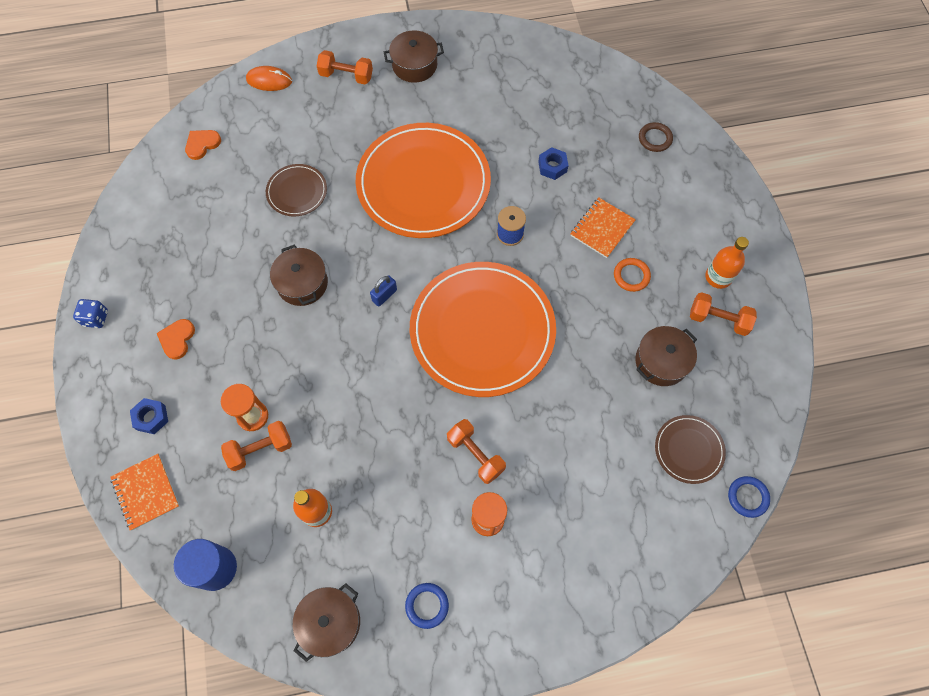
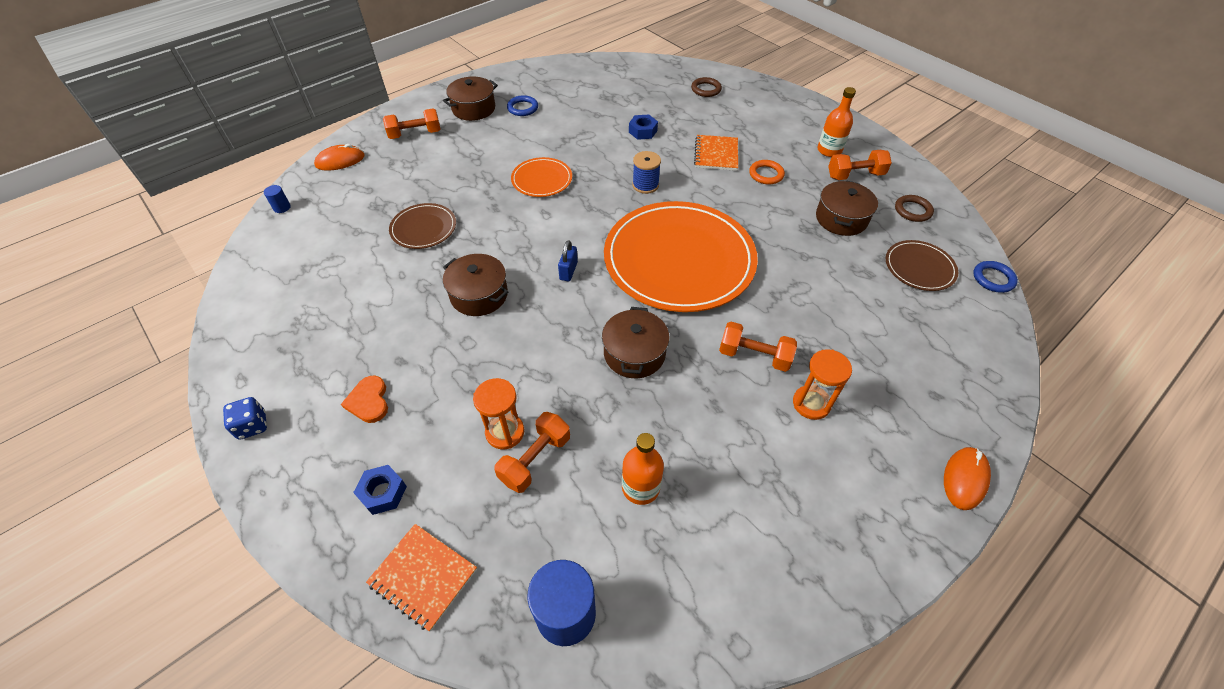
camera: 30 degrees left, 15 degrees down
(201, 115) = (282, 207): none -> blue cylinder
(202, 144) = (297, 229): orange heart -> none
(330, 622) = (739, 593): brown pot -> brown pot (634, 353)
(423, 183) = (542, 179): orange plate -> orange plate, size x0.45
(427, 605) = (822, 514): blue ring -> blue ring (522, 108)
(554, 644) = (965, 479): none -> orange mouse
(739, 388) = (912, 210): none -> brown ring

